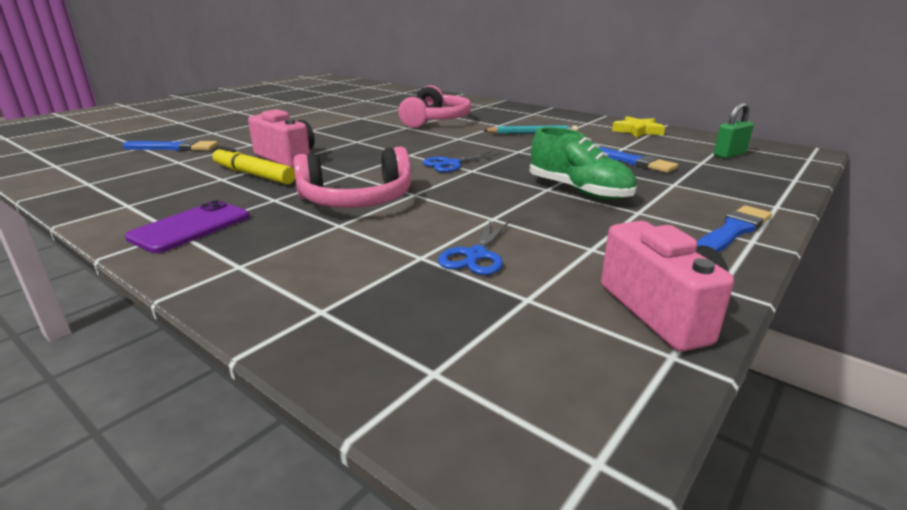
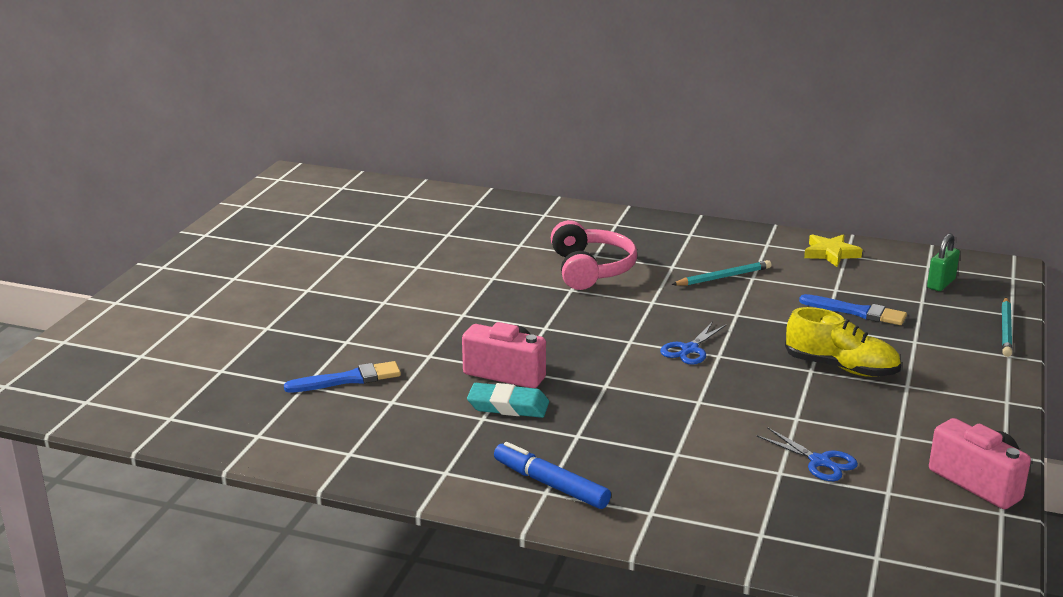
camera: 20 degrees left, 0 degrees up
(190, 227) = (550, 484): purple phone -> blue marker
(253, 175) = (508, 406): yellow marker -> turquoise eraser
(357, 200) = (657, 421): pink headphones -> none
(476, 255) = (820, 461): blue scissors -> blue scissors turned 45 degrees counterclockwise
(579, 191) = (841, 368): green shoe -> yellow shoe
(732, 231) = (989, 394): blue brush -> none
(783, 188) = (1006, 330): none -> turquoise pencil

